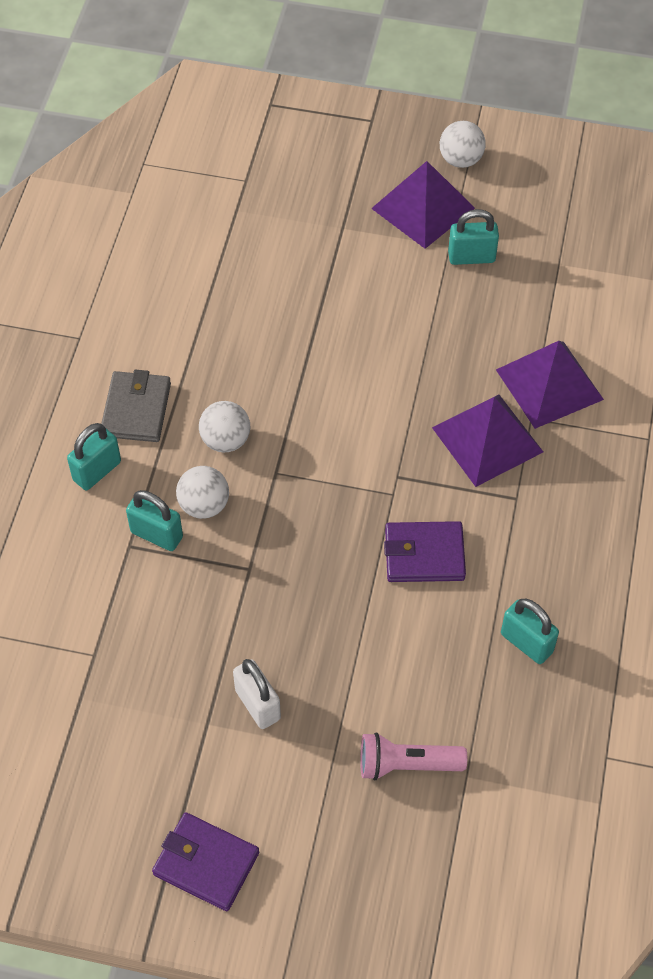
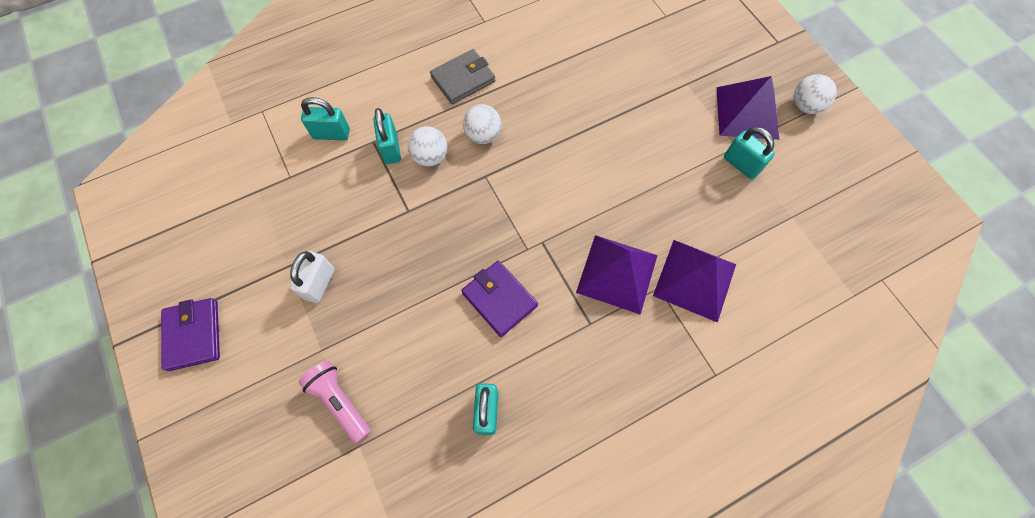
camera: 50 degrees right, 10 degrees up
(97, 471) = (407, 91): turquoise padlock -> turquoise padlock (331, 134)

